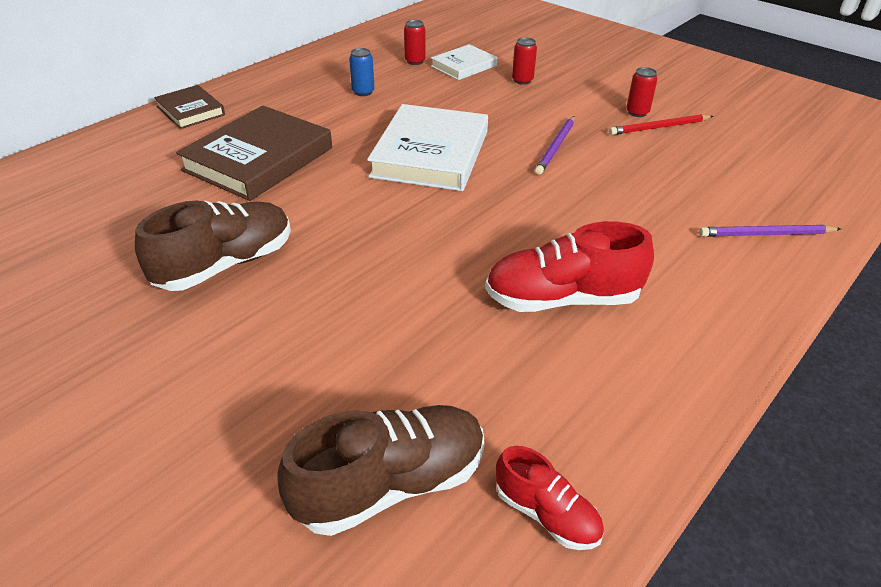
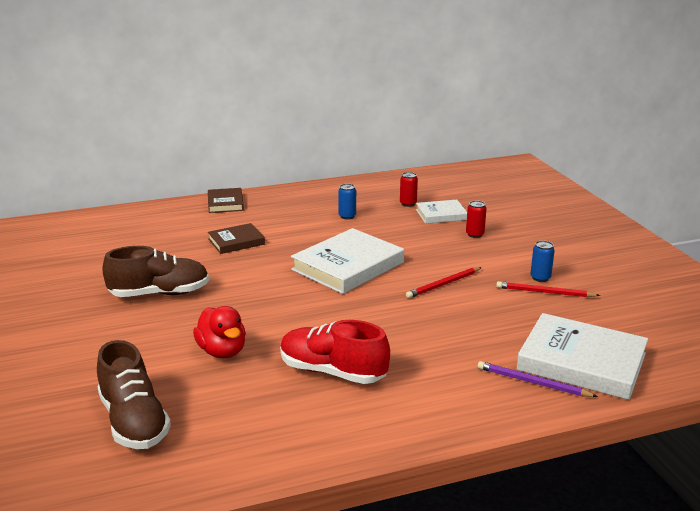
camera: 30 degrees right, 15 degrees down
(258, 159) = (236, 241): brown book -> brown book, size x0.55
(390, 484) = (134, 422): brown shoe -> brown shoe turned 60 degrees clockwise
(400, 321) = (222, 351): none -> red duck
(546, 514) = (196, 465): red shoe -> none
(556, 147) = (443, 284): purple pencil -> red pencil
(637, 112) = (540, 278): red can -> blue can
(778, 194) = (581, 362): none -> white book

